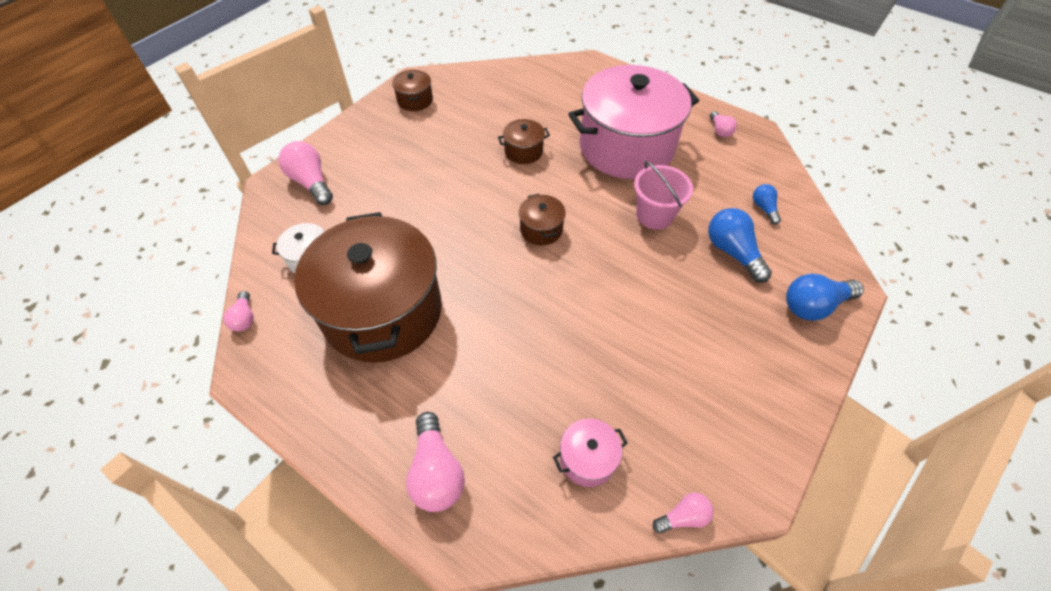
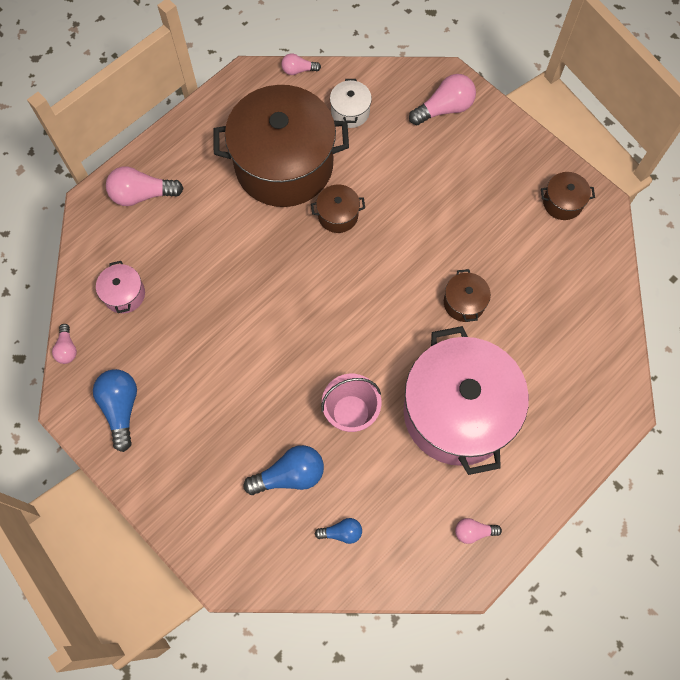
camera: 100 degrees right, 15 degrees up
(541, 229) = (351, 301): brown pot -> brown pot (338, 215)
(814, 305) = (213, 528): blue light bulb -> blue light bulb (121, 408)

